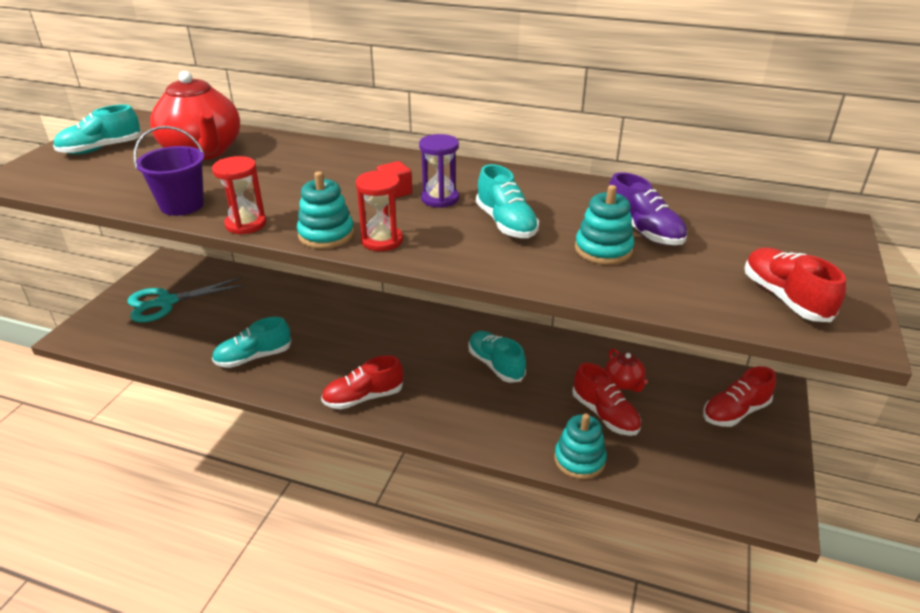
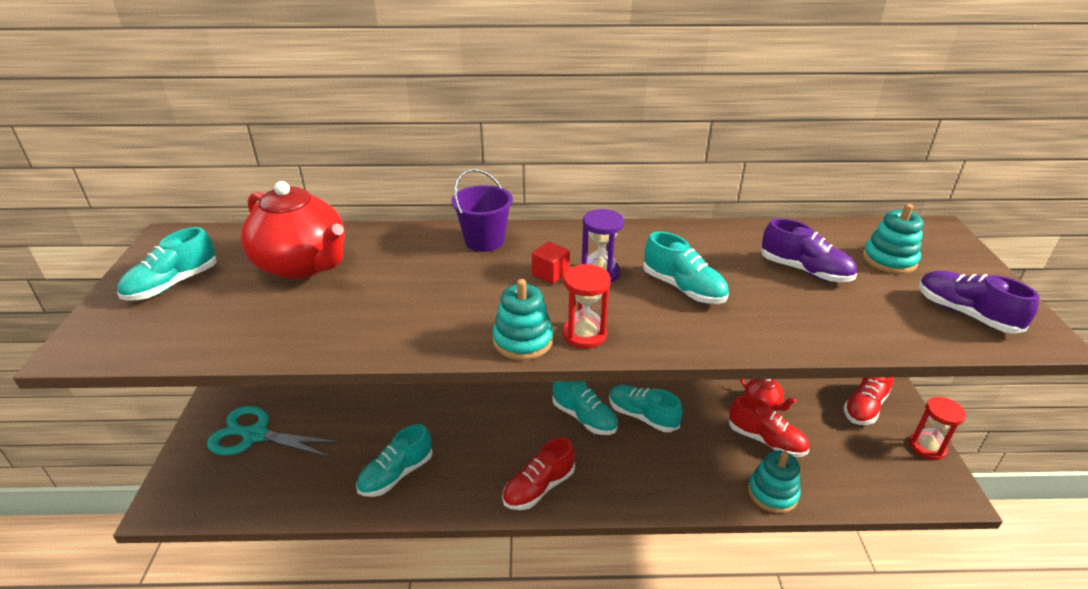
camera: 20 degrees left, 0 degrees up
(166, 302) = (255, 435): turquoise scissors -> turquoise scissors turned 60 degrees clockwise
(182, 205) = (334, 339): purple bucket -> purple bucket (484, 241)
(246, 224) = (426, 347): red hourglass -> red hourglass (927, 447)
(440, 353) = (584, 417): none -> turquoise shoe
(603, 249) = (789, 298): turquoise stacking toy -> turquoise stacking toy (889, 260)
(784, 298) = (965, 313): red shoe -> purple shoe

